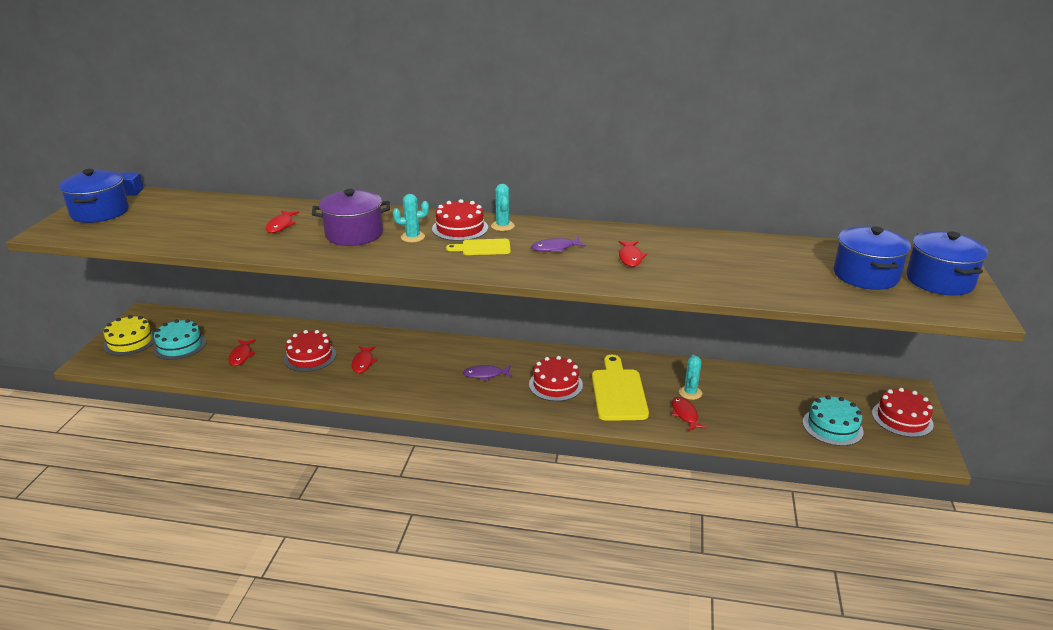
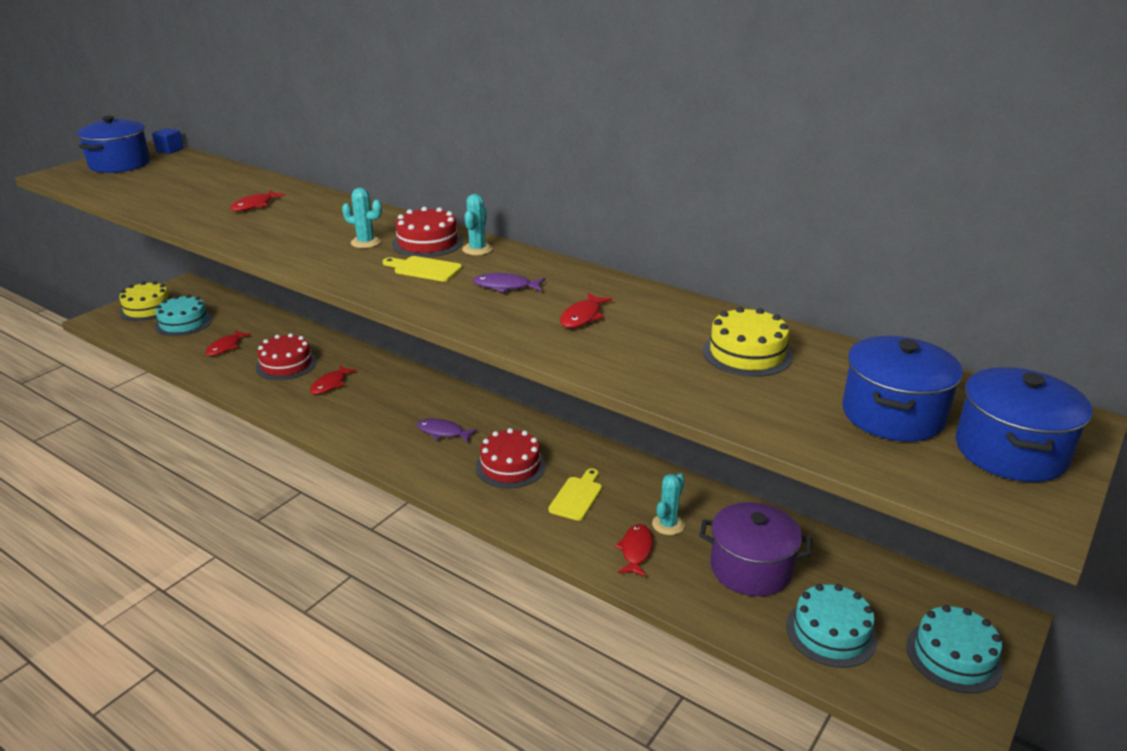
camera: 25 degrees right, 0 degrees up
(354, 234) = (311, 228): purple pot -> purple pot (751, 568)
(618, 392) = (577, 496): yellow cutting board -> yellow cutting board, size x0.56
(753, 258) = (747, 353): none -> yellow cake
(902, 418) = (953, 656): red cake -> turquoise cake

